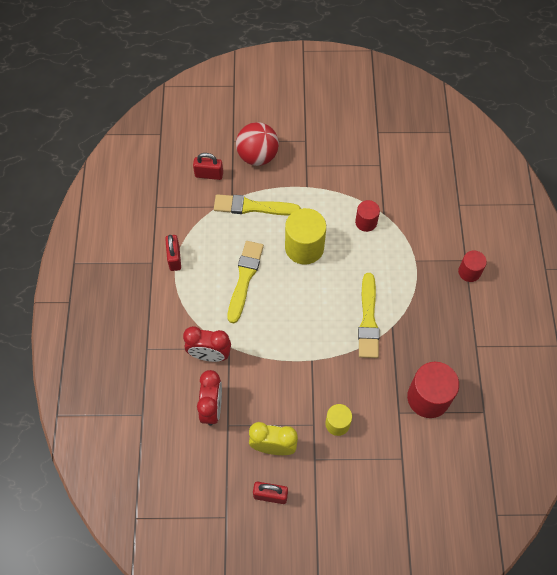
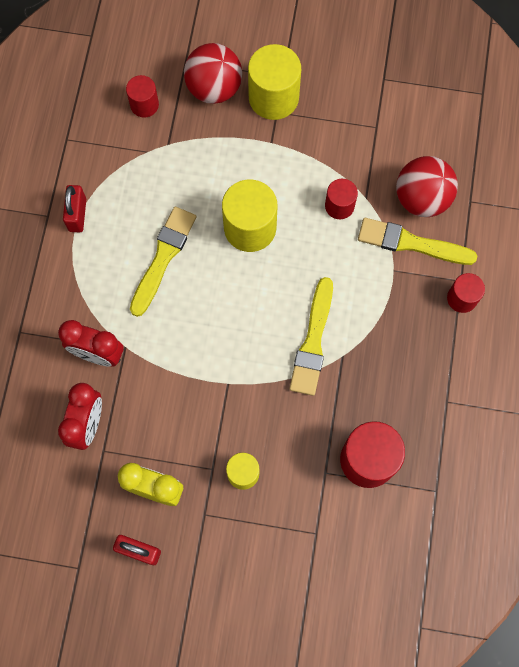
camera: 10 degrees right, 10 degrees up
(209, 175) = (144, 105): red padlock -> red cylinder
(252, 207) = (193, 160): yellow brush -> yellow brush (411, 243)
(302, 156) = (273, 97): none -> yellow cylinder
(424, 208) = (421, 199): none -> red ball

